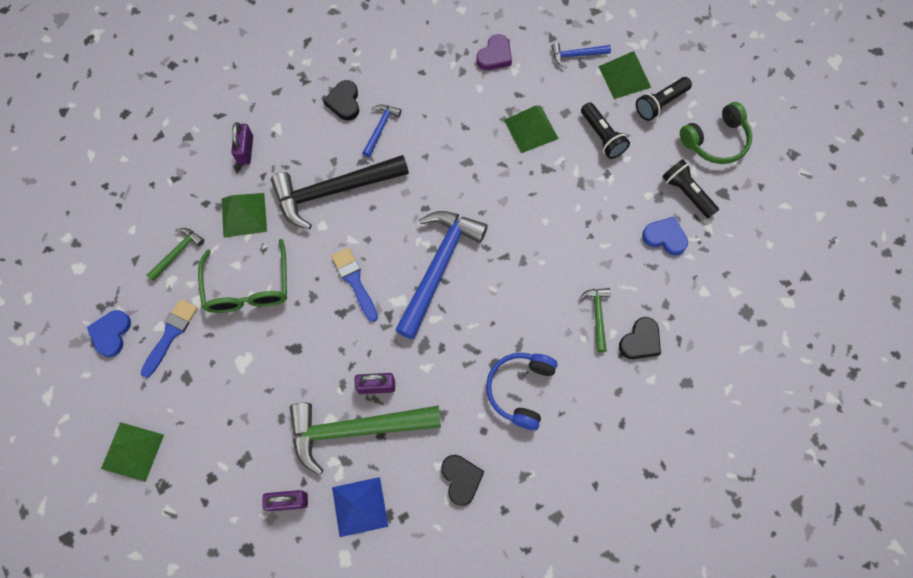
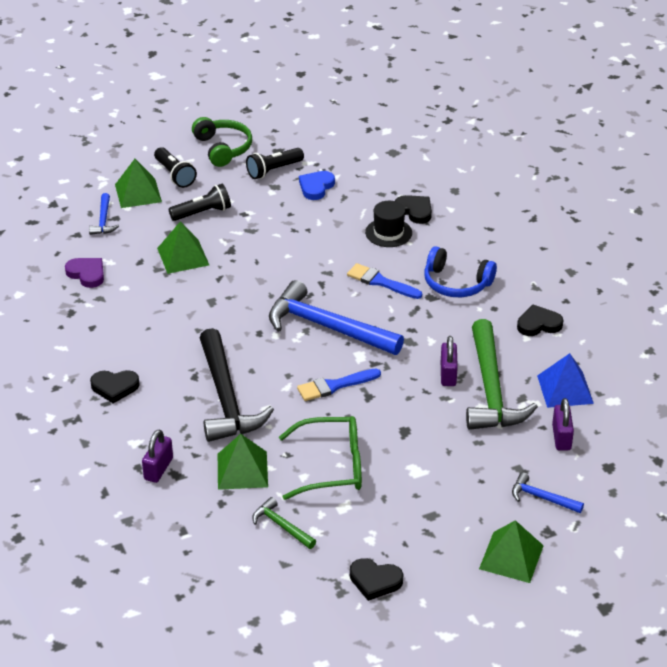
camera: 85 degrees left, 30 degrees down
(111, 333) = (375, 581): blue heart -> black heart
(171, 334) = (380, 529): blue brush -> blue brush (381, 282)
(245, 150) = (158, 469): purple padlock -> purple padlock turned 75 degrees counterclockwise
(380, 128) = (156, 361): blue hammer -> blue hammer (542, 498)
(597, 316) = (388, 233): green hammer -> black hat

